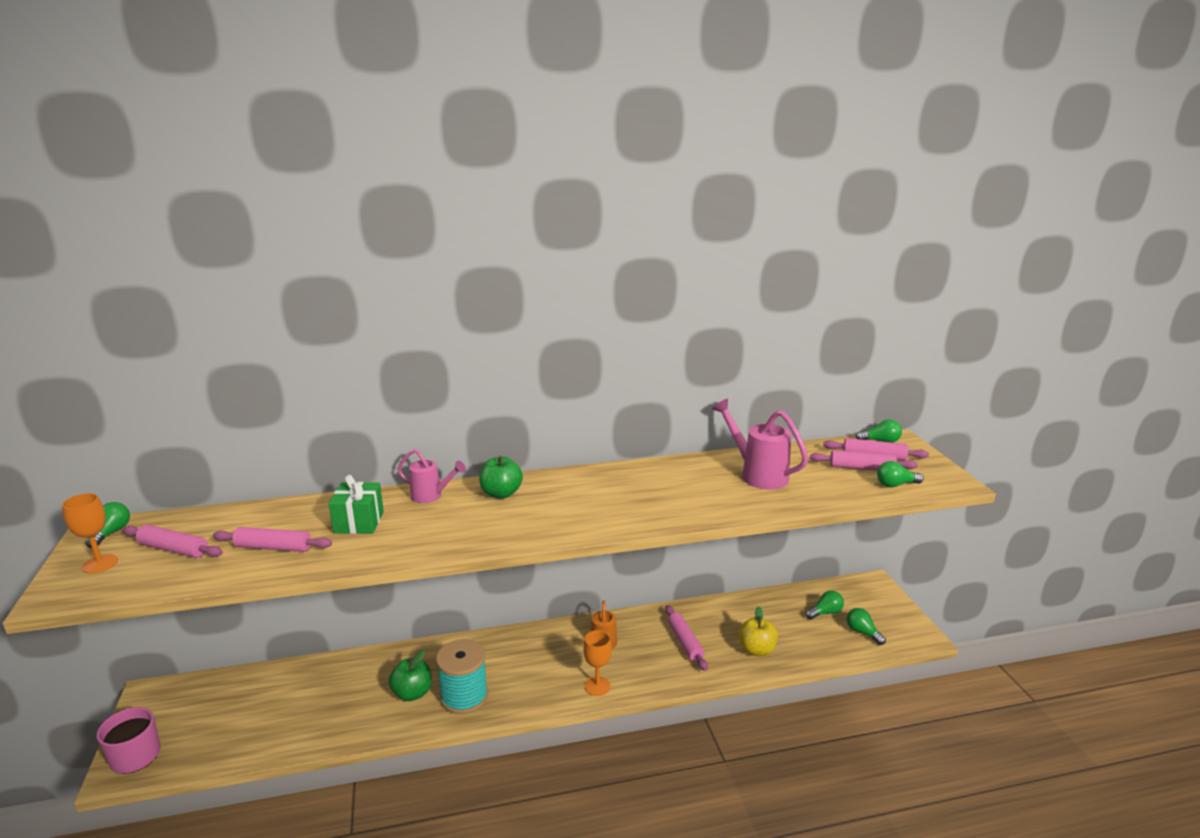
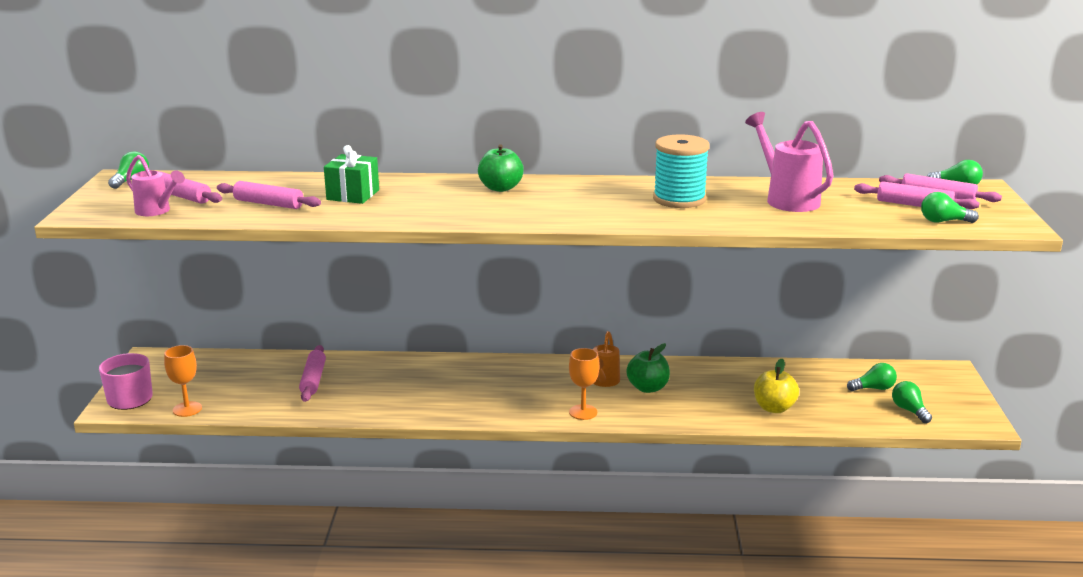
camera: 15 degrees right, 0 degrees up
(100, 564) = (118, 199): orange goblet -> orange goblet (187, 409)
(412, 693) = (393, 391): green apple -> green apple (647, 388)
(431, 496) = (430, 183): pink watering can -> pink watering can (156, 211)
(464, 697) = (443, 401): turquoise spool -> turquoise spool (679, 199)
(685, 642) = (695, 391): pink rolling pin -> pink rolling pin (313, 380)

